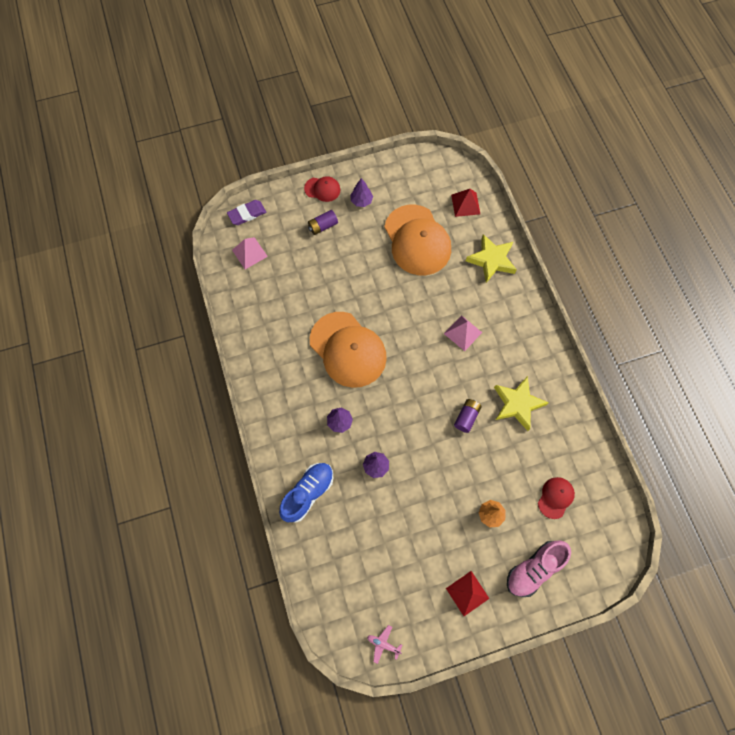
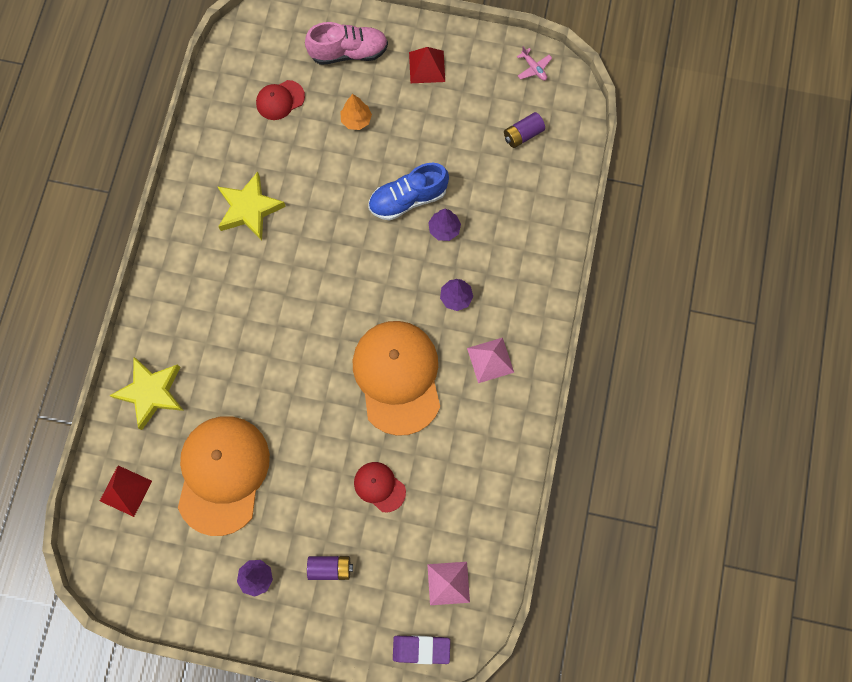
camera: 150 degrees left, 5 degrees up
(308, 493) = (532, 241): blue shoe -> blue shoe (408, 199)
(322, 189) = (297, 629): red cap -> red cap (379, 486)
(463, 333) = (251, 321): pink pyramid -> pink pyramid (490, 360)
(466, 417) = (314, 225): purple battery -> purple battery (523, 135)

